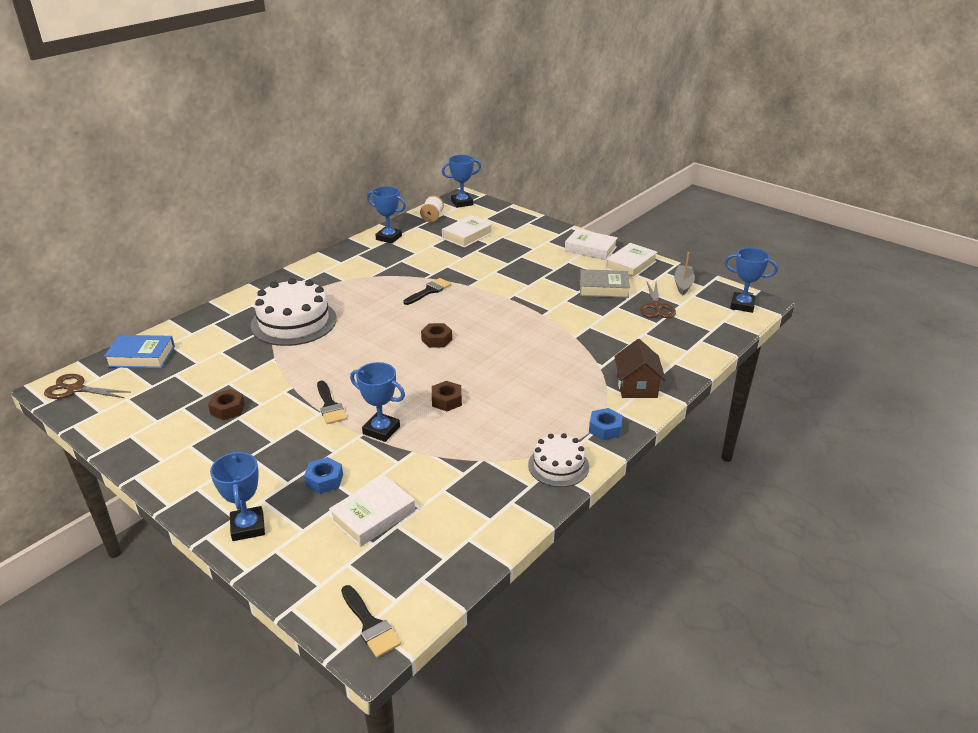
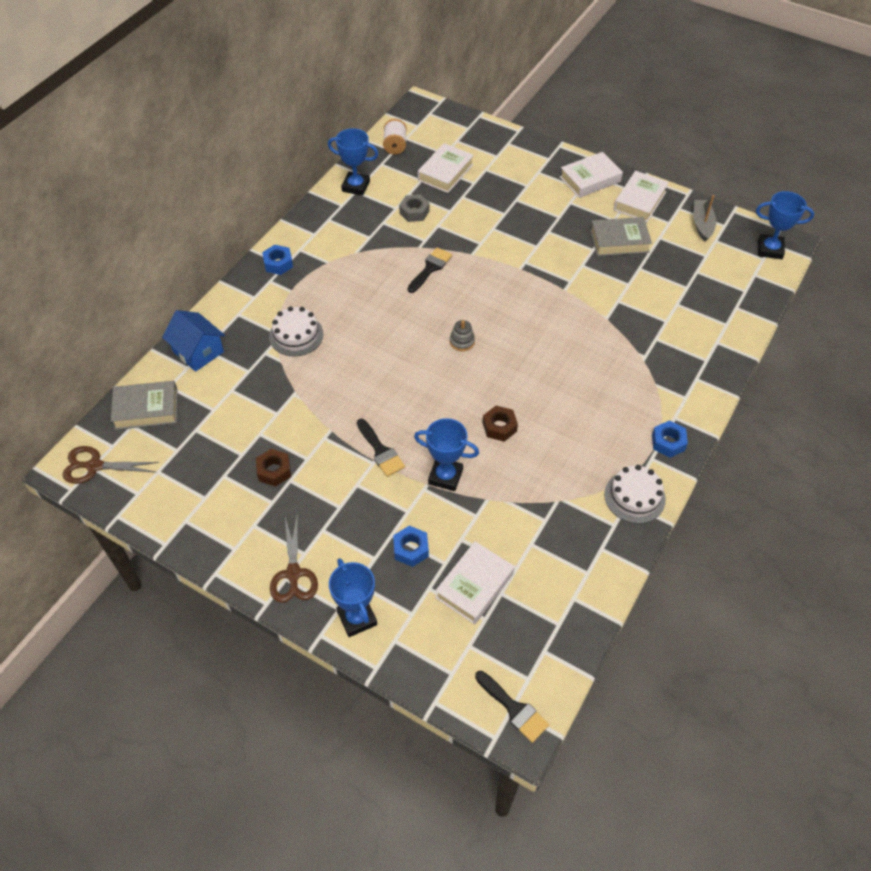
camera: 10 degrees left, 20 degrees up
(141, 356) = (146, 409): blue book -> grey book
(206, 324) = (198, 351): none -> blue house
(294, 322) = (296, 335): white cake -> white cake, size x0.57
(302, 277) = (278, 263): none -> blue nut
(430, 256) = (414, 212): none -> grey nut
(436, 340) = (462, 341): brown nut -> grey stacking toy
(462, 203) = (422, 116): blue trophy -> none
(590, 249) = (590, 179): white book -> white book turned 45 degrees counterclockwise
(637, 387) = (686, 381): brown house -> none
(656, 307) = (681, 263): brown scissors -> brown scissors (293, 574)

